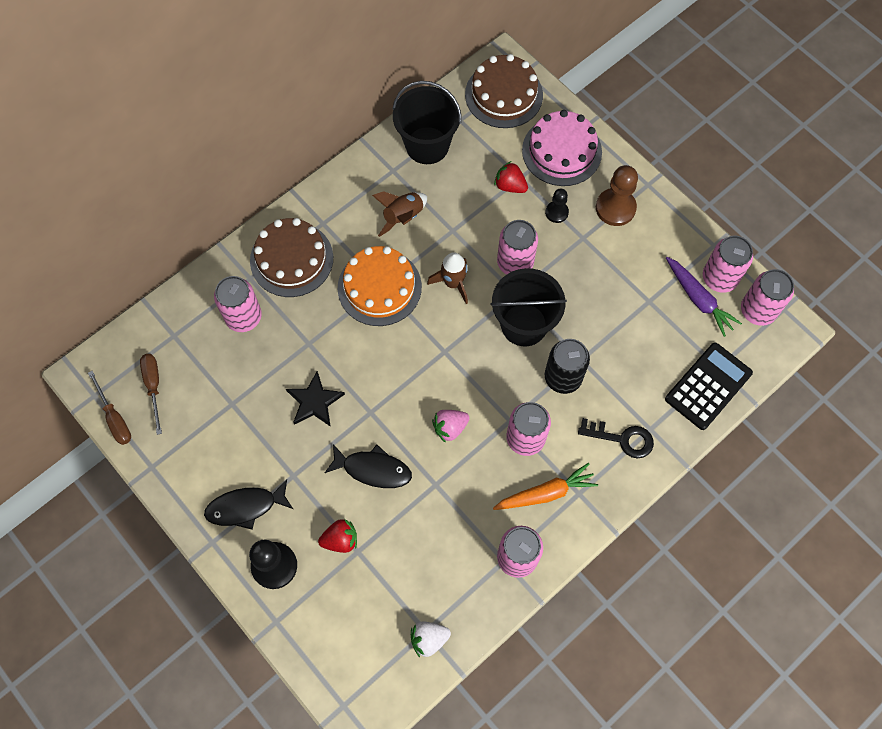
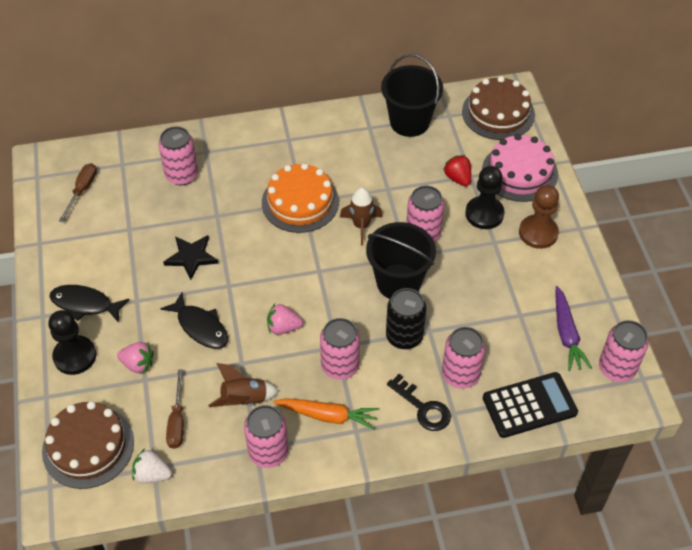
camera: 30 degrees right, 15 degrees down
(114, 418) = (39, 198): brown screwdriver -> brown screwdriver (177, 421)
(291, 259) = (246, 153): brown cake -> brown cake (88, 446)
(340, 540) = (138, 364): red strawberry -> pink strawberry
(403, 217) = (354, 162): brown rocket -> brown rocket (244, 400)
(556, 212) = (484, 214): black pawn -> black pawn, size x1.73
(719, 278) = (597, 327): pink can -> pink can (460, 375)

